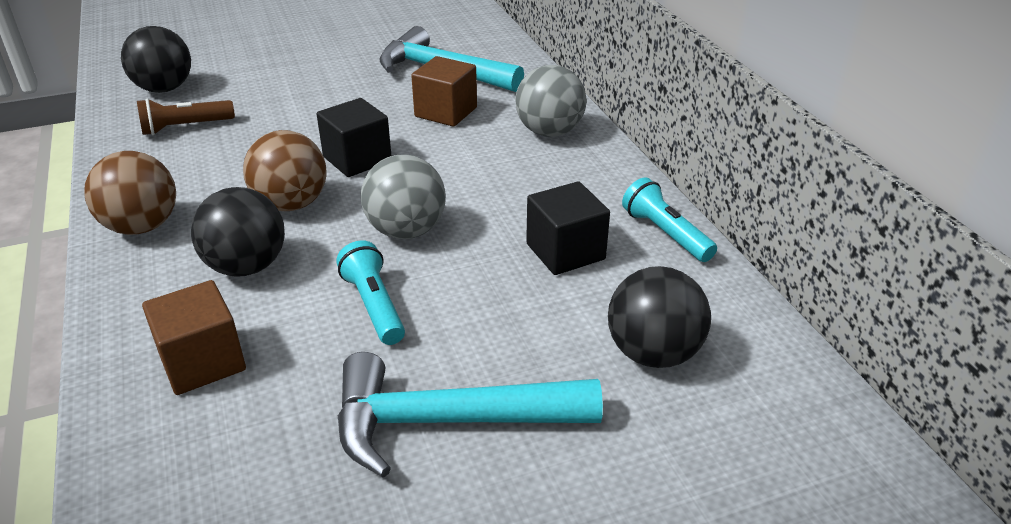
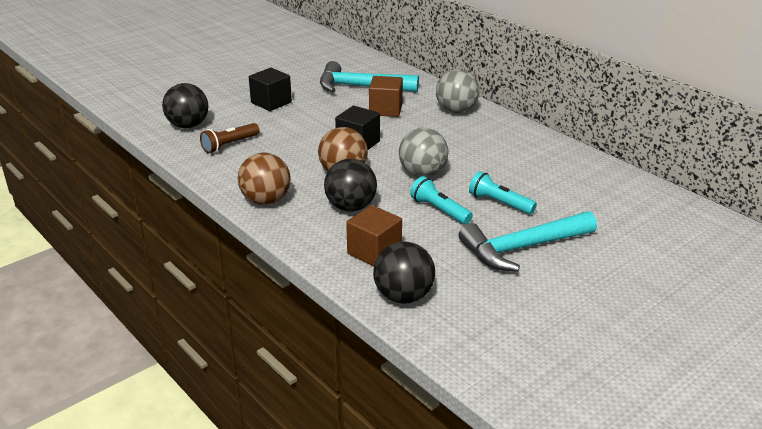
camera: 20 degrees left, 5 degrees down
(565, 251) = (516, 167): black cube -> black cube (271, 102)
(653, 353) = (594, 201): black ball -> black ball (403, 296)
(665, 234) = (559, 149): turquoise flashlight -> turquoise flashlight (499, 203)

